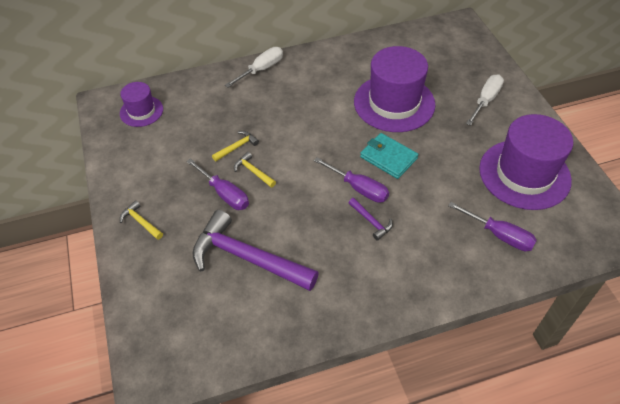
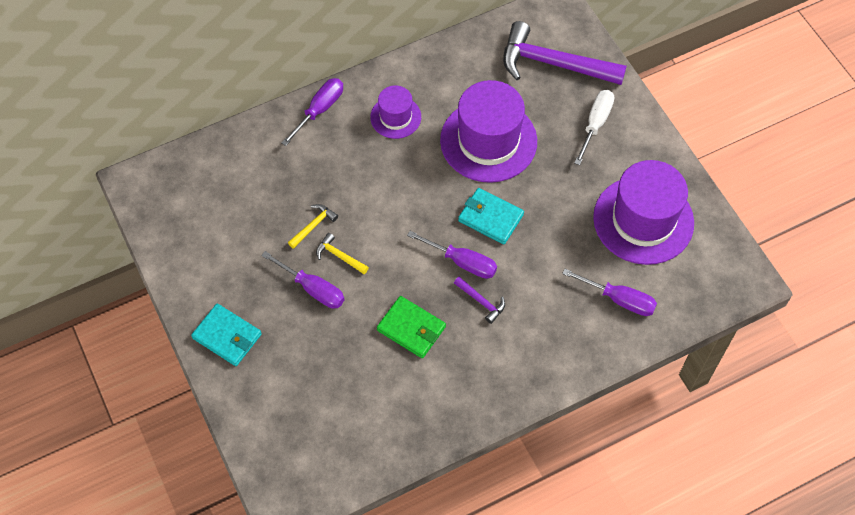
camera: 10 degrees left, 10 degrees up
(141, 111) = (186, 190): purple hat -> purple hat (395, 117)
(141, 222) = (227, 336): yellow hammer -> turquoise wallet
(247, 258) = (354, 363): purple hammer -> purple hammer (553, 64)
(261, 70) = (319, 110): white screwdriver -> purple screwdriver
(304, 236) = (411, 328): none -> green wallet

